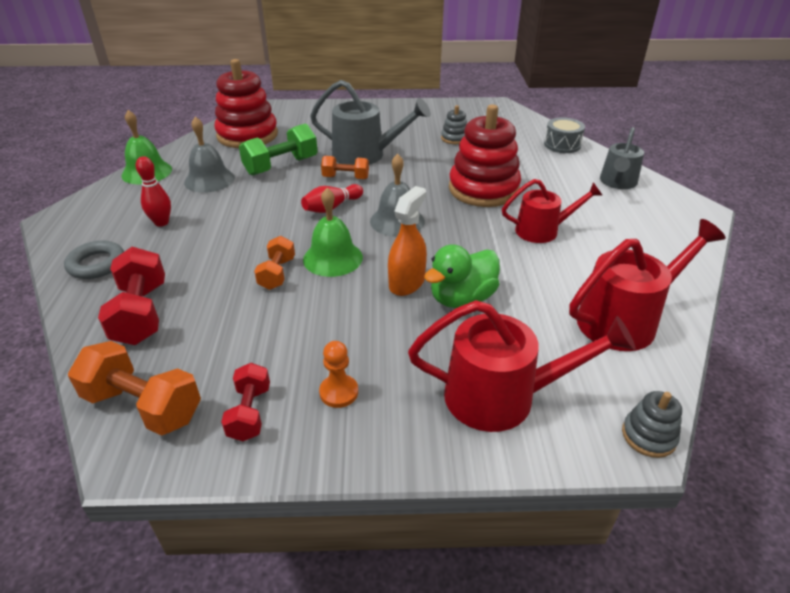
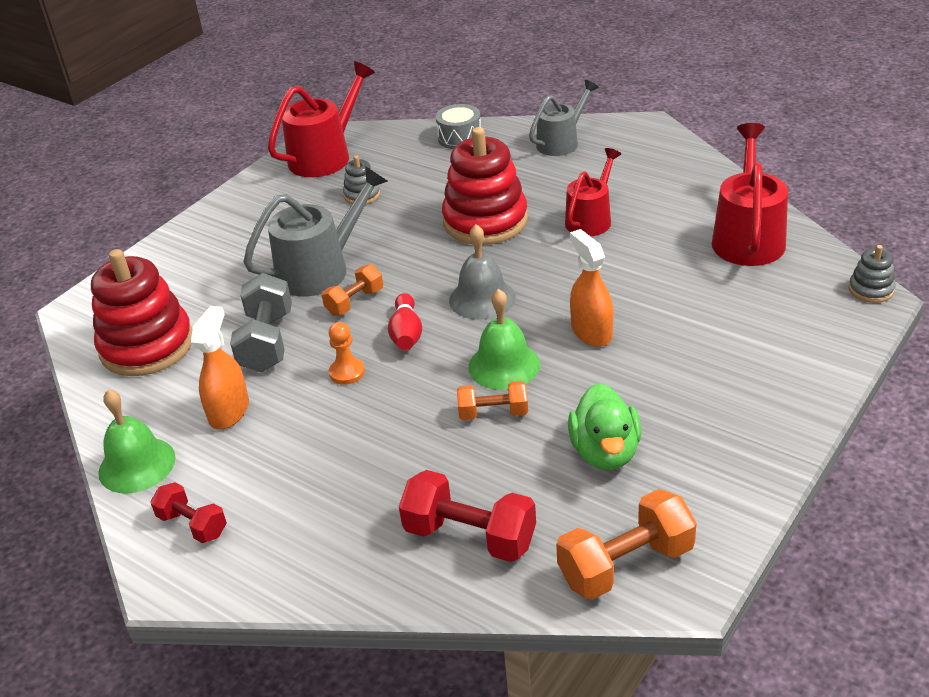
camera: 50 degrees left, 0 degrees up
(96, 264) = (328, 557): grey ring -> none
(161, 223) = (290, 479): red bowling pin -> none
(209, 180) = (229, 411): grey bell -> orange spray bottle
(250, 413) = (690, 493): red dumbbell -> red dumbbell (192, 525)
(277, 273) = (493, 413): orange dumbbell -> orange dumbbell turned 45 degrees counterclockwise
(281, 166) = (267, 342): green dumbbell -> grey dumbbell
(339, 392) = (707, 429): orange pawn -> orange pawn (347, 372)
(462, 298) = (645, 309): green duck -> green duck (605, 452)
(502, 396) = (782, 340): red watering can -> red watering can (325, 156)
(617, 183) = (561, 142): grey watering can -> grey watering can turned 105 degrees counterclockwise

